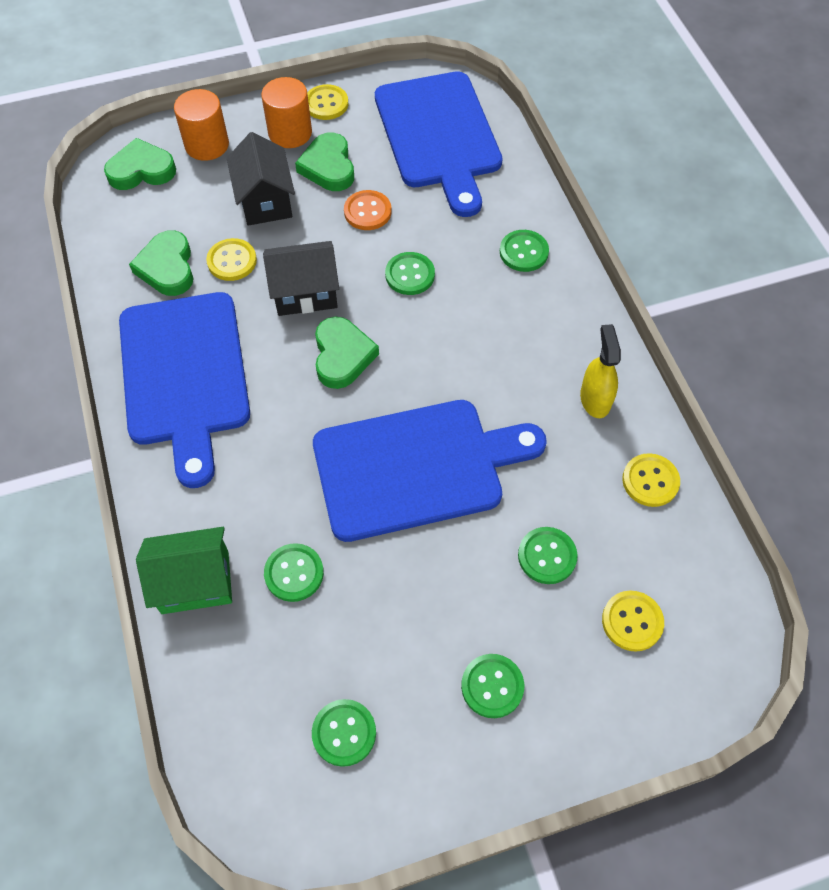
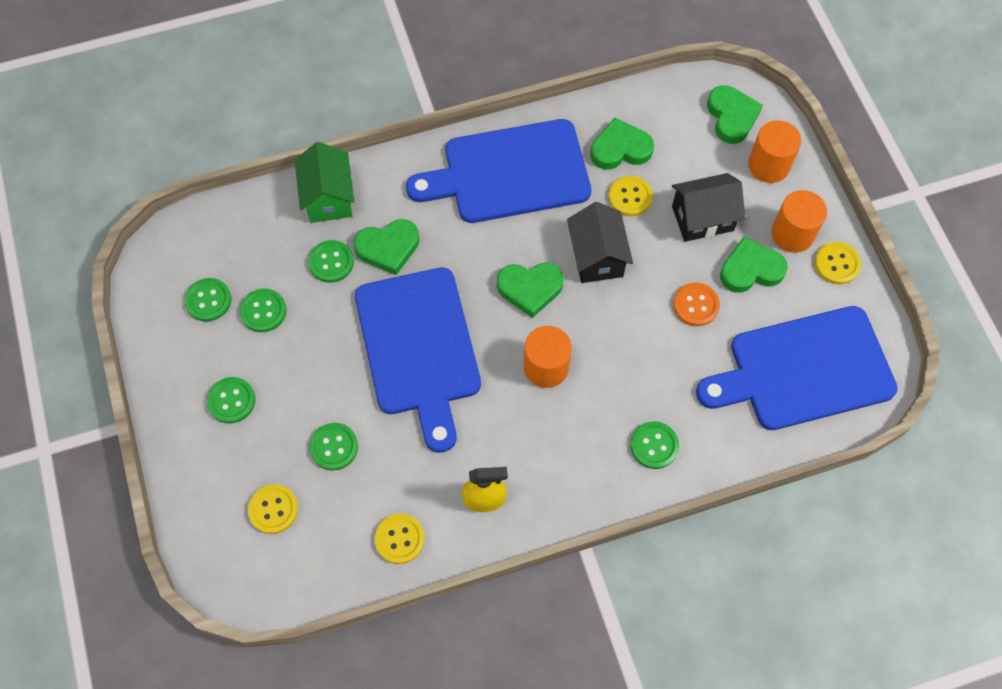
camera: 90 degrees right, 5 degrees up
(278, 506) = (388, 248): none -> green heart
(410, 275) = (621, 343): green button -> green button (263, 311)
(439, 342) = (546, 367): none -> orange cylinder

